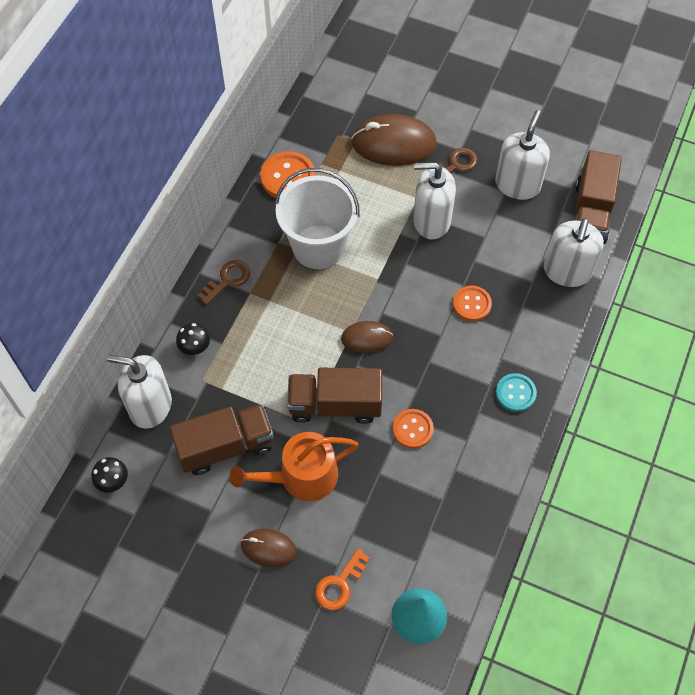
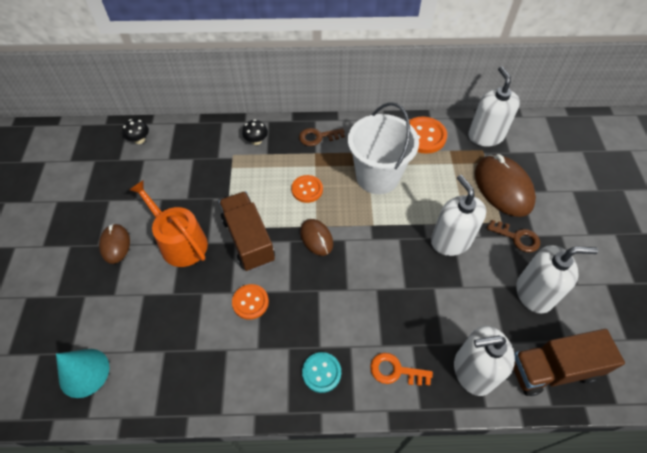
camera: 65 degrees right, 5 degrees down
(150, 406) = (201, 136): white soap dispenser -> white soap dispenser (485, 136)
(225, 446) = (187, 188): brown truck -> none
(227, 280) = (318, 137): brown key -> brown key turned 150 degrees clockwise
(339, 584) = (98, 302): orange key -> orange key (395, 371)
(472, 304) = (390, 302): orange button -> orange button (307, 189)

